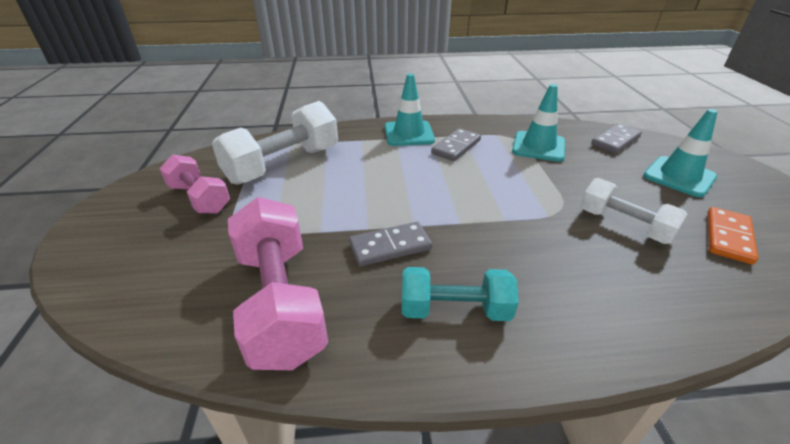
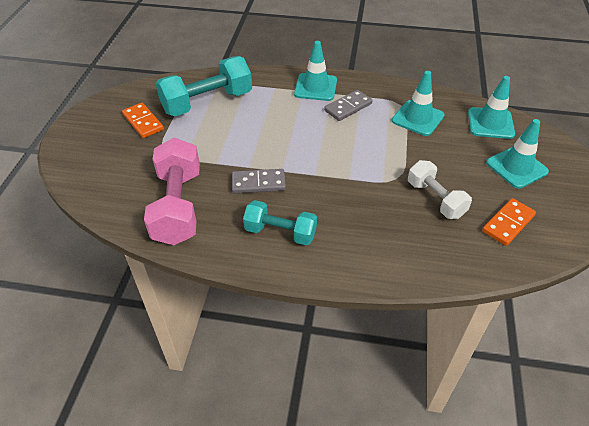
camera: 15 degrees right, 10 degrees up
(200, 198) = (143, 122): pink dumbbell -> orange domino
(283, 165) = (207, 102): white dumbbell -> turquoise dumbbell
(615, 141) = (490, 123): grey domino -> turquoise traffic cone

